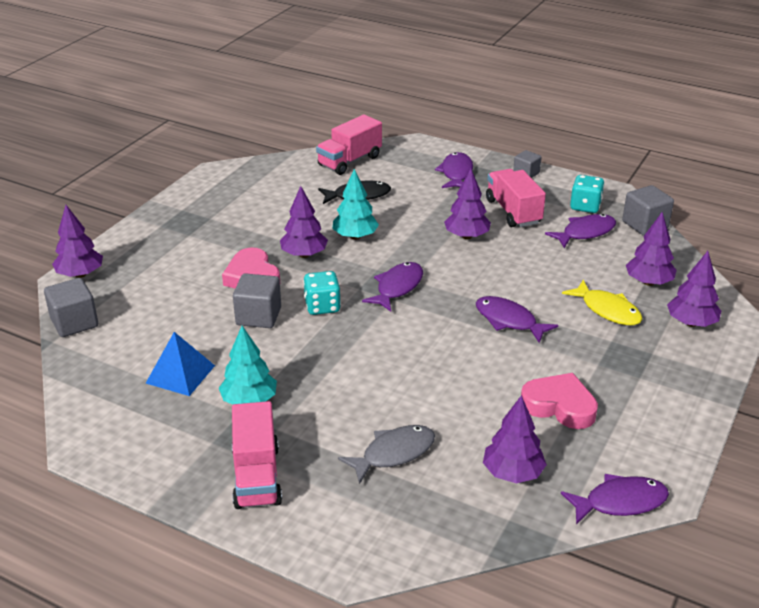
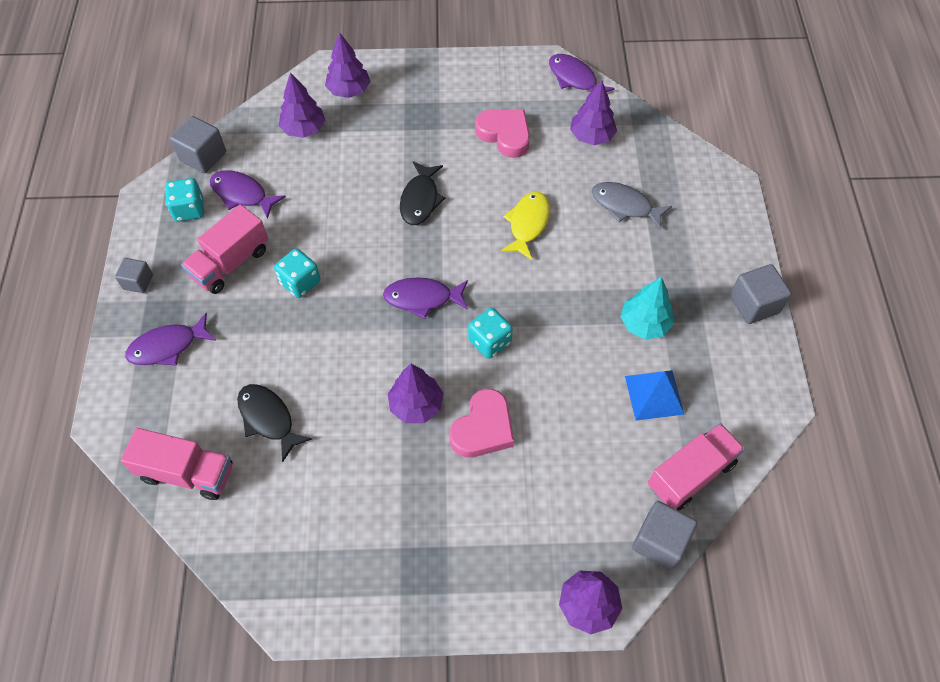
camera: 120 degrees left, 25 degrees up
(257, 476) = (710, 273): pink truck -> pink truck (690, 474)
(258, 316) = (538, 384): grey cube -> grey cube (754, 304)
(355, 236) = (355, 377): turquoise tree -> none
(466, 236) = (300, 282): purple tree -> turquoise dice
(508, 320) = (420, 200): purple fish -> black fish
(559, 406) = (505, 135): pink heart -> pink heart turned 135 degrees clockwise
(607, 310) = (363, 143): yellow fish -> yellow fish (527, 224)

